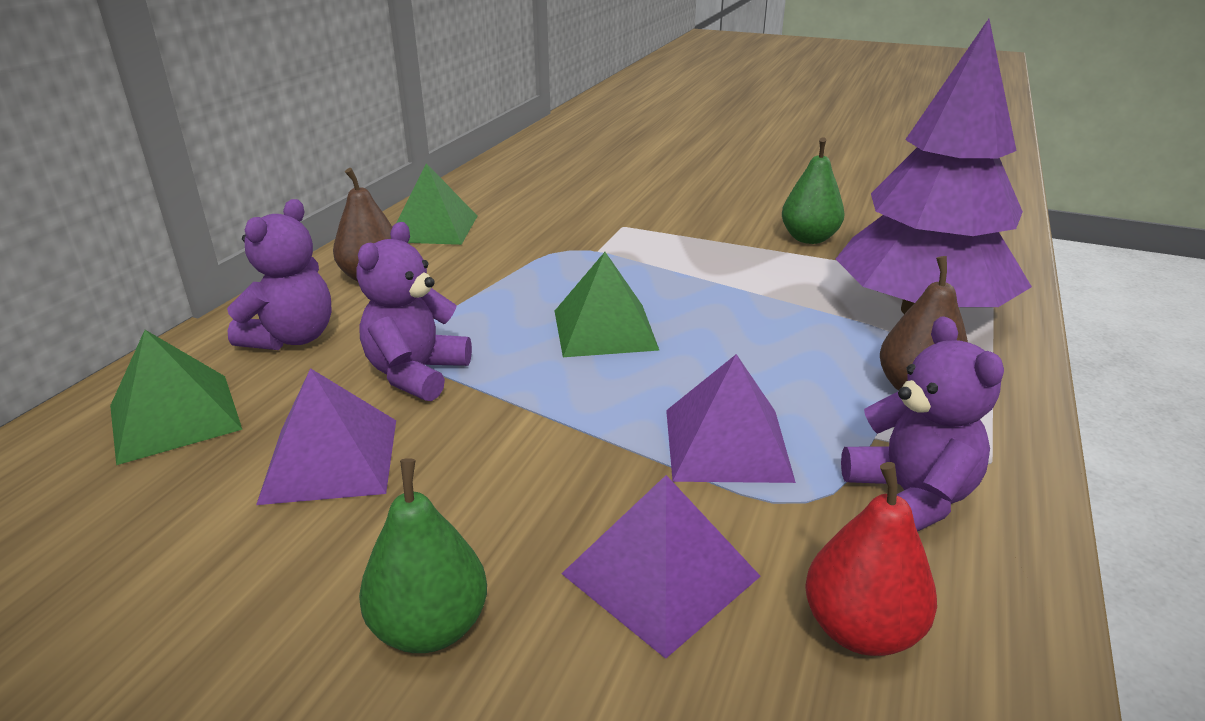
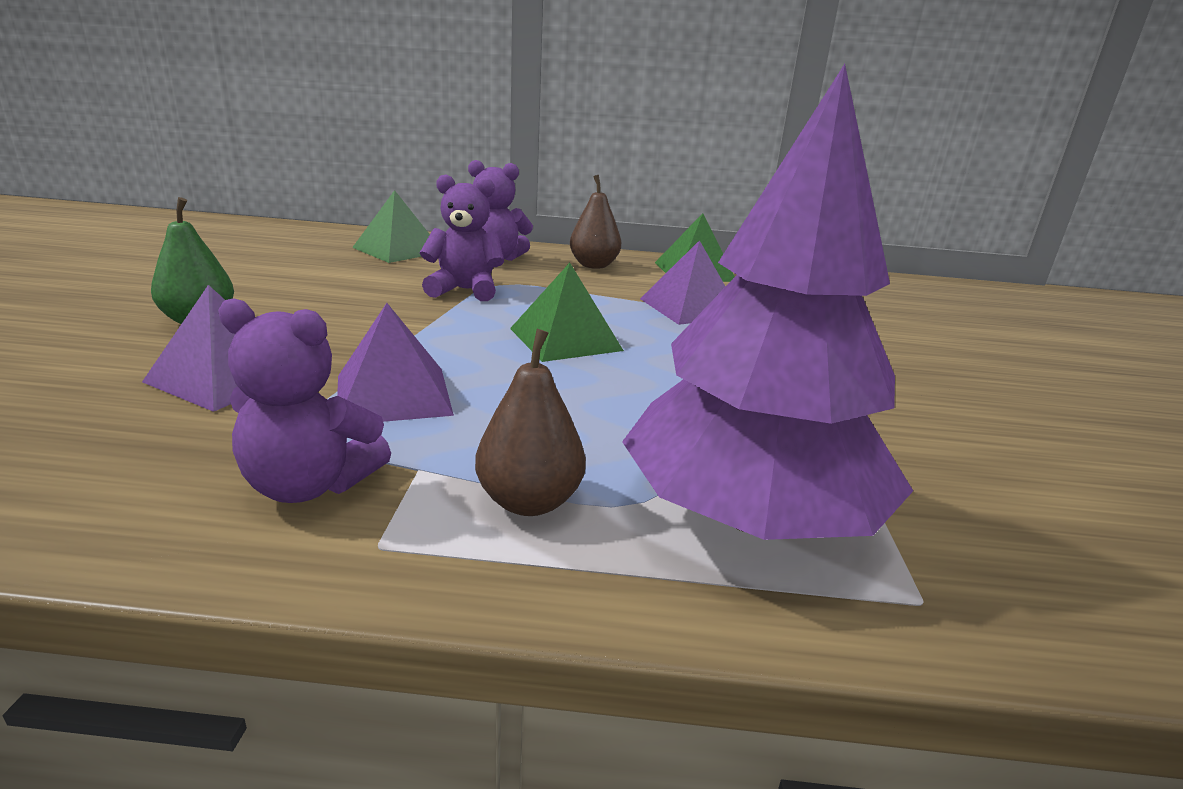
camera: 70 degrees right, 5 degrees down
(331, 460) = (360, 283): purple pyramid -> purple pyramid (690, 307)
(809, 238) = (896, 435): green pear -> none
(860, 629) = (135, 452): red pear -> none
(910, 497) = (310, 485): purple teddy bear -> purple teddy bear turned 45 degrees clockwise

